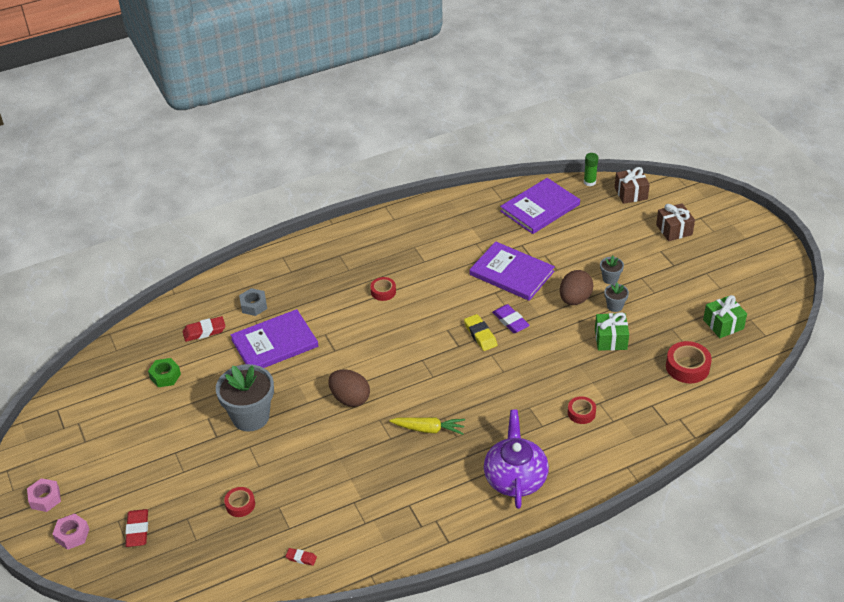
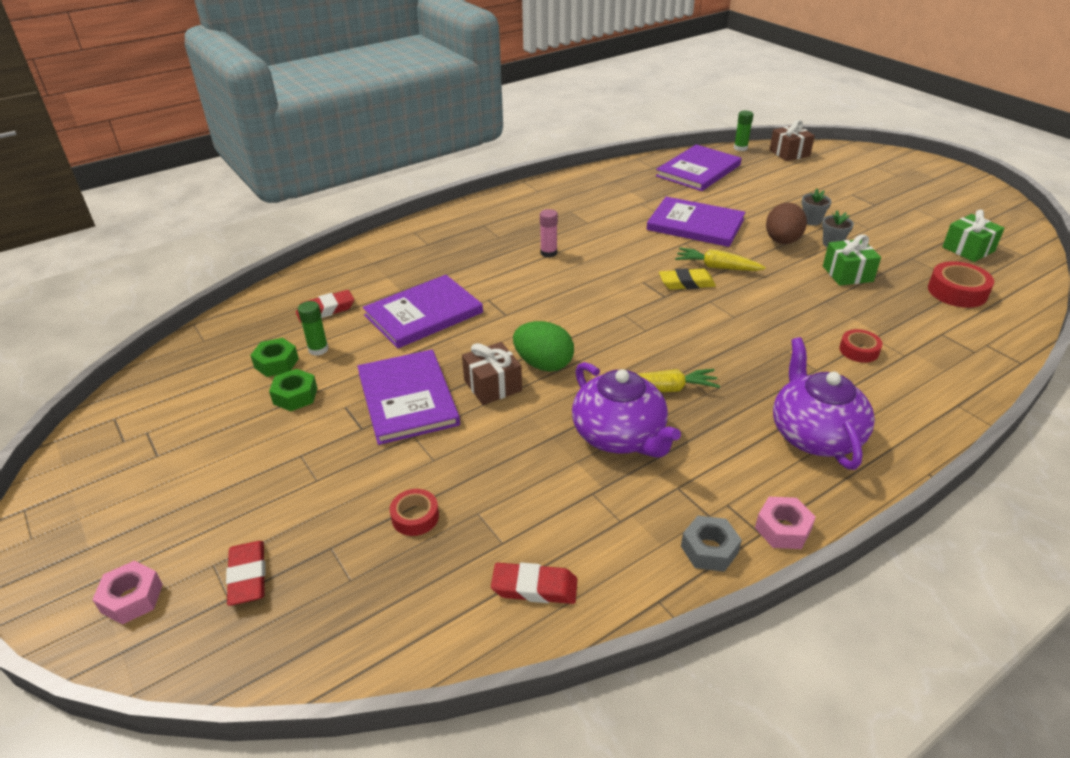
camera: 10 degrees left, 5 degrees down
(45, 498) = (87, 545): pink nut -> pink nut (782, 529)
(175, 405) = (295, 396): none -> green nut
(195, 367) = (318, 349): none -> green glue stick
(250, 416) = (408, 399): grey flower pot -> purple book
(253, 305) = (387, 279): grey nut -> grey nut (709, 549)
(301, 558) = (534, 587): red eraser -> red eraser, size x1.69
(350, 399) = (543, 364): brown egg -> green egg
(383, 292) = (548, 253): red tape -> pink glue stick
(384, 463) = (619, 436): none -> purple teapot
(480, 335) = (686, 283): yellow eraser -> yellow eraser turned 60 degrees counterclockwise
(510, 321) = (717, 267): purple eraser -> yellow carrot
(674, 230) = (854, 177): brown gift -> brown gift (492, 385)

